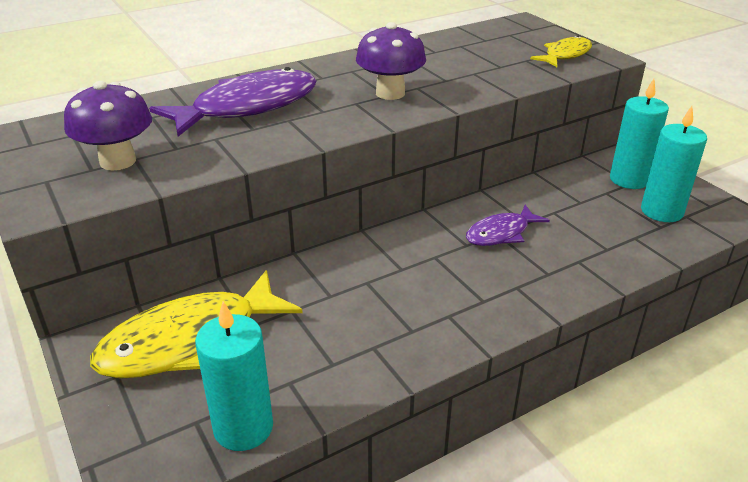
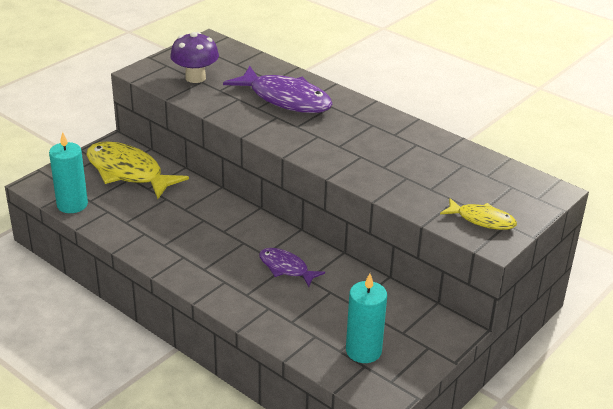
camera: 70 degrees right, 0 degrees up
(390, 93) = (342, 146): purple mushroom -> none
(629, 179) = (408, 331): turquoise candle -> none

